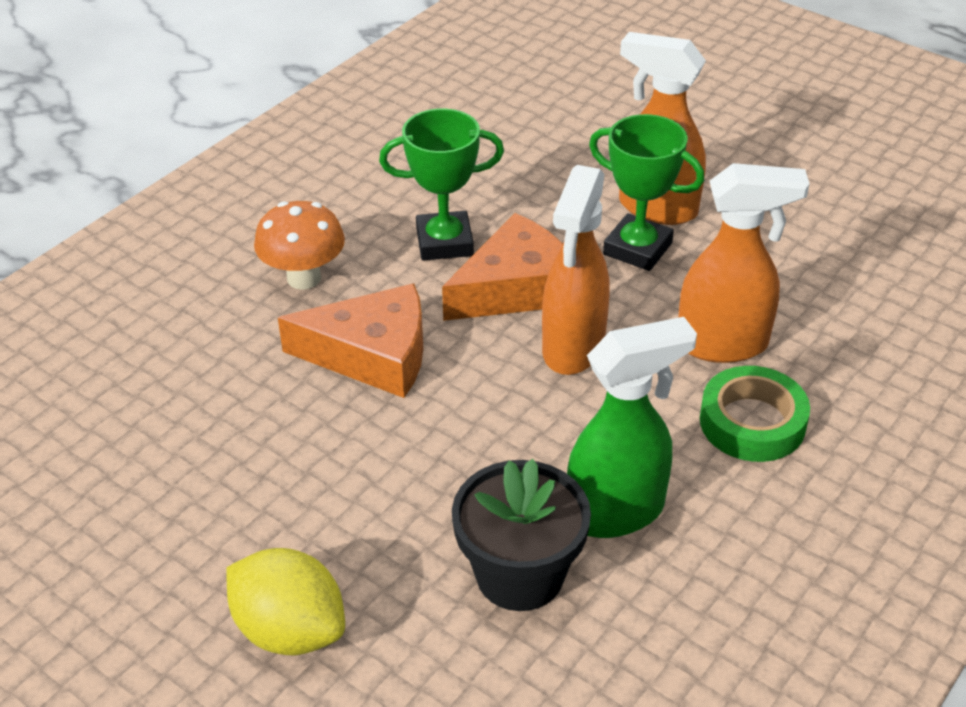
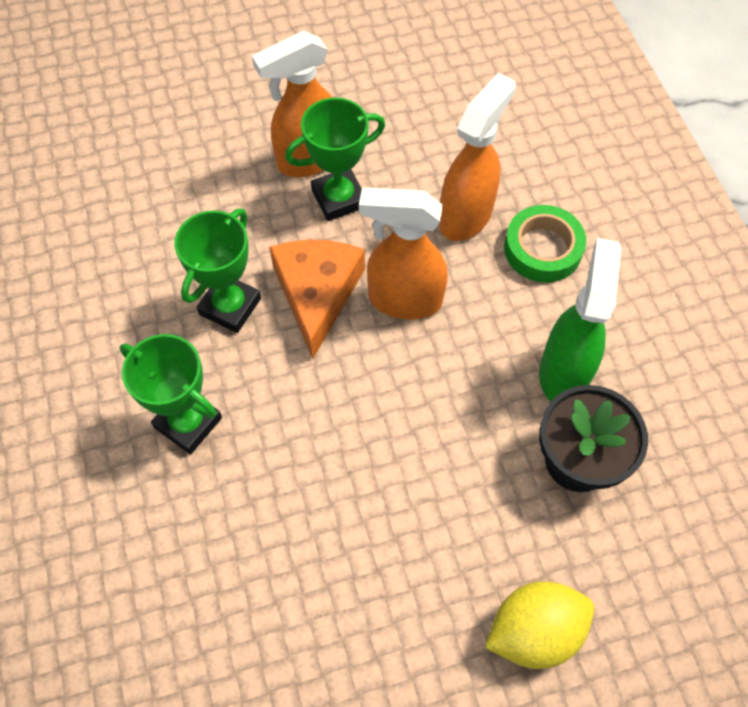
camera: 55 degrees left, 20 degrees up
(304, 278) = (188, 423): orange mushroom -> green trophy
(372, 355) = (311, 425): orange cheese -> none
(573, 349) = (404, 300): orange spray bottle -> orange spray bottle turned 135 degrees clockwise

